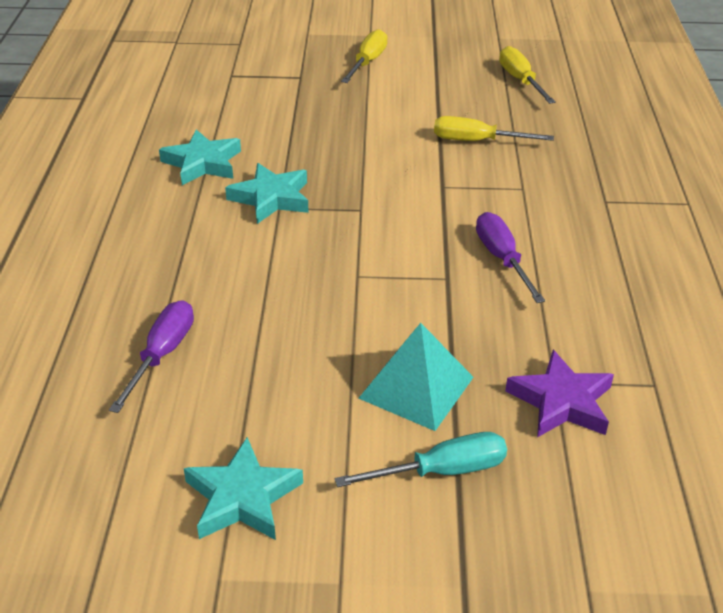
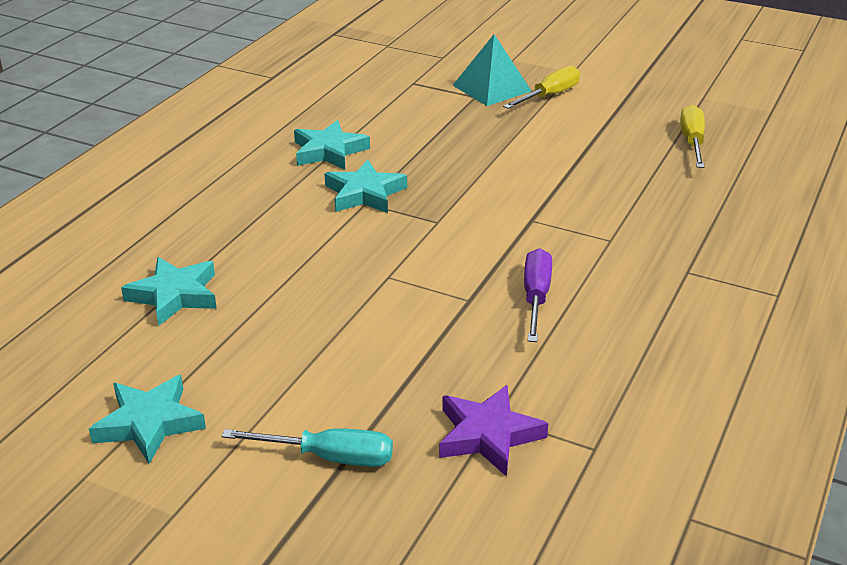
camera: 25 degrees right, 5 degrees down
(162, 355) = (174, 295): purple screwdriver -> turquoise star
(416, 387) = (363, 383): turquoise pyramid -> turquoise pyramid (491, 88)
(477, 141) = (599, 188): yellow screwdriver -> none

